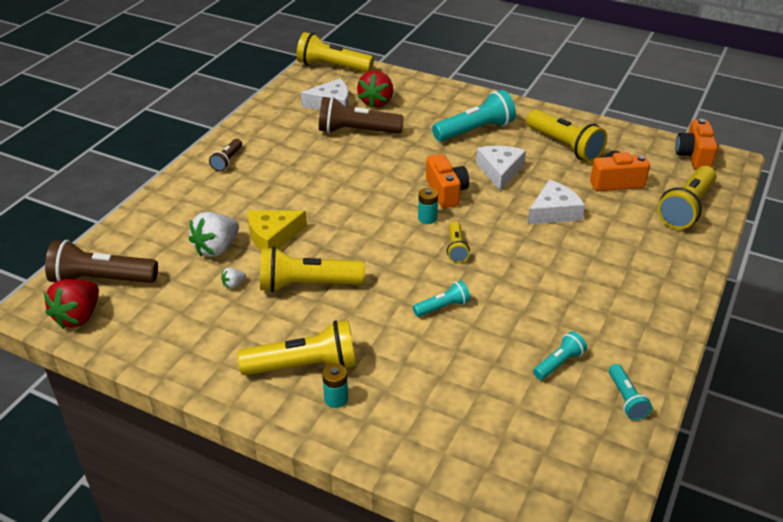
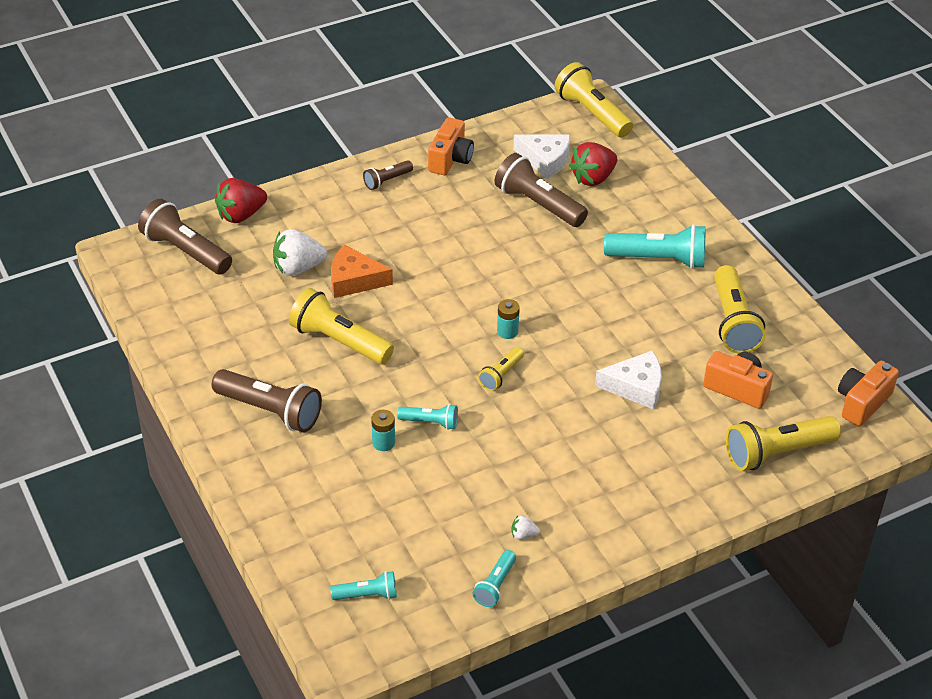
camera: 35 degrees right, 5 degrees up
(78, 316) = (143, 276): red strawberry -> red strawberry (241, 215)
(233, 284) = (281, 309): white strawberry -> white strawberry (523, 535)
(273, 236) = (354, 280): yellow cheese -> orange cheese
(305, 366) = (270, 411): yellow flashlight -> brown flashlight
(336, 399) = (268, 451): turquoise battery -> turquoise battery (383, 443)
(446, 192) = (554, 313): orange camera -> orange camera (450, 159)
(500, 171) = (632, 317): white cheese -> none
(559, 363) = (474, 524): turquoise flashlight -> turquoise flashlight (367, 595)

